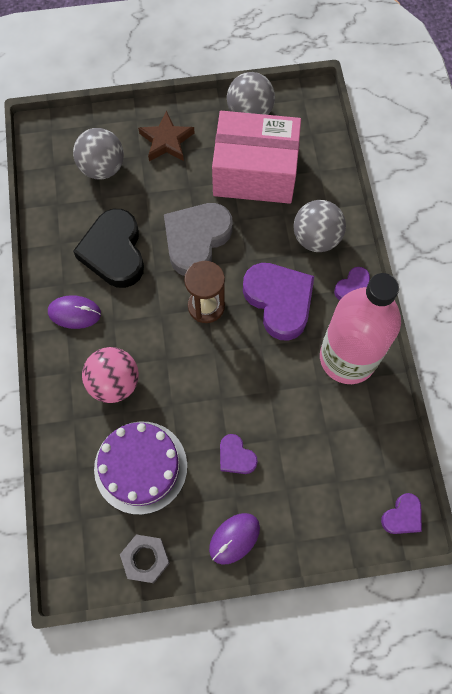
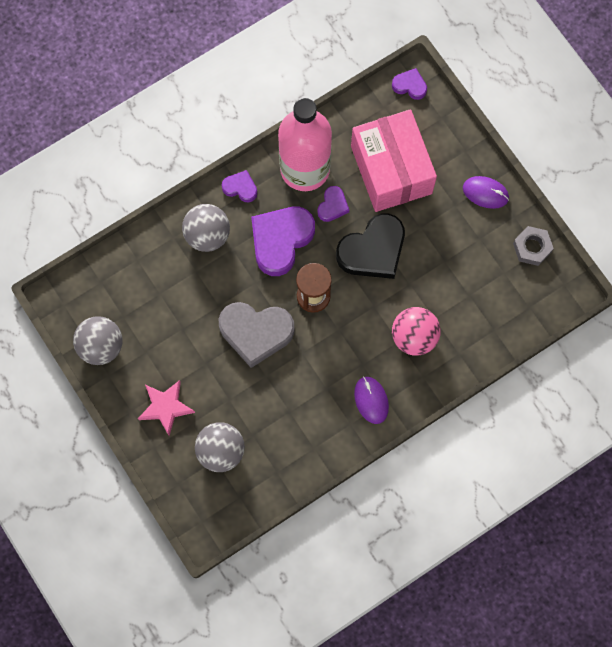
camera: 115 degrees left, 5 degrees up
(114, 252) = (300, 396): black heart -> black heart (373, 250)
(140, 467) = (469, 283): purple cake -> none
(166, 141) = (166, 407): brown star -> pink star
(236, 456) = (425, 218): purple heart -> purple heart (332, 206)
(255, 172) = (164, 313): pink box -> pink box (391, 170)

